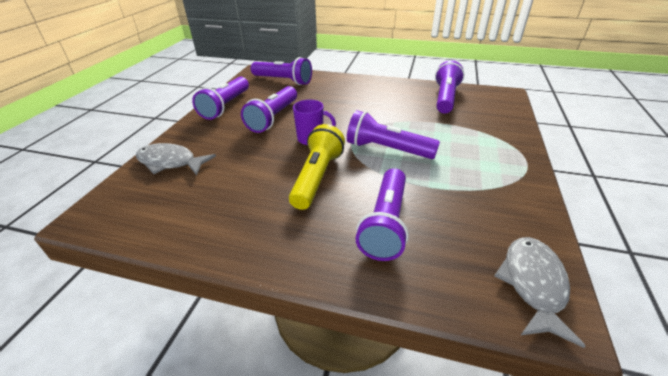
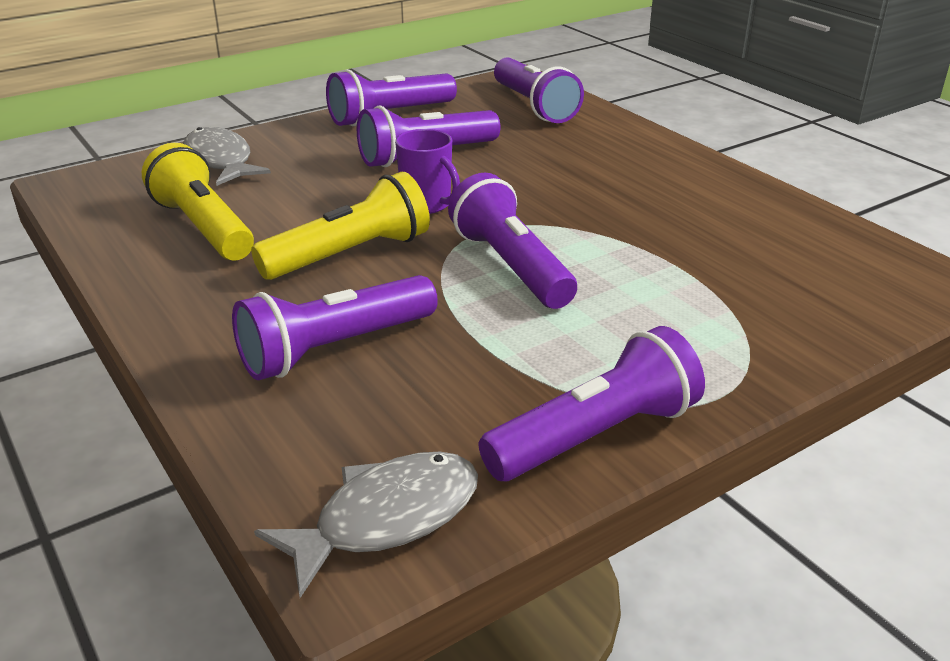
camera: 40 degrees right, 5 degrees down
(221, 201) = (203, 227): none -> yellow flashlight
(445, 98) = (779, 236): purple flashlight -> purple flashlight (595, 436)

